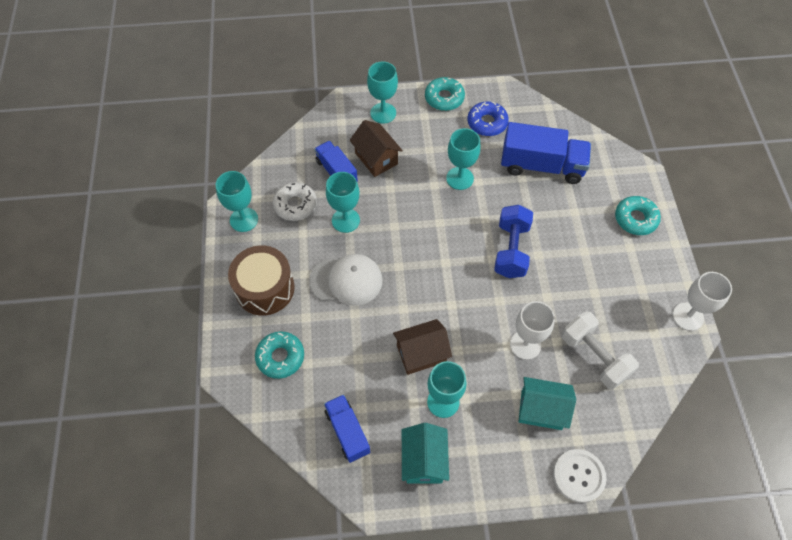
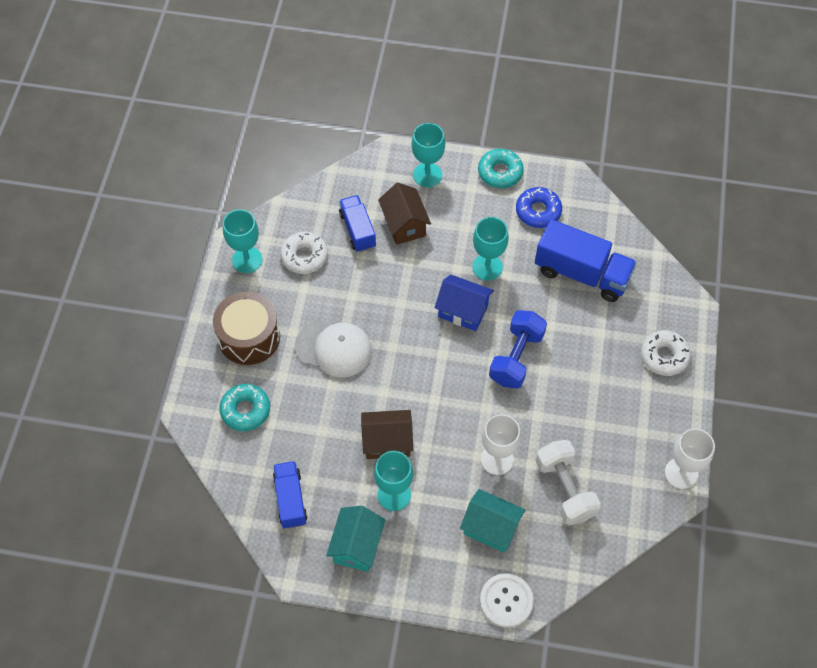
camera: 15 degrees right, 0 degrees up
(345, 220) = (352, 285): turquoise goblet -> none
(451, 220) = (463, 311): none -> blue house
(635, 219) = (664, 356): turquoise donut -> white donut

